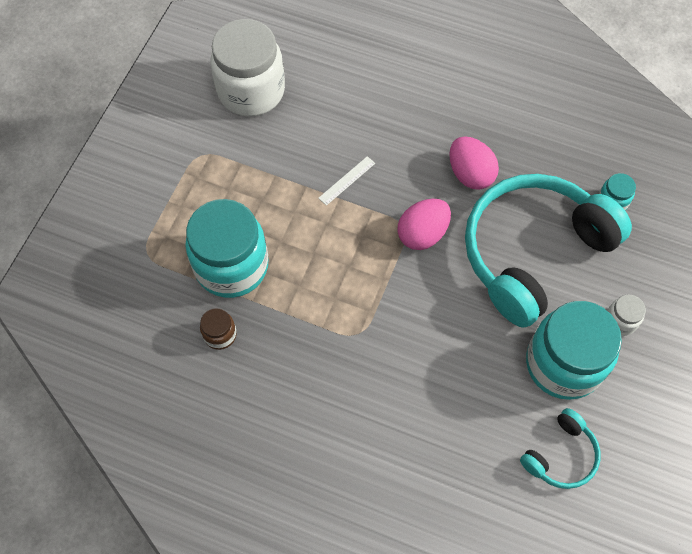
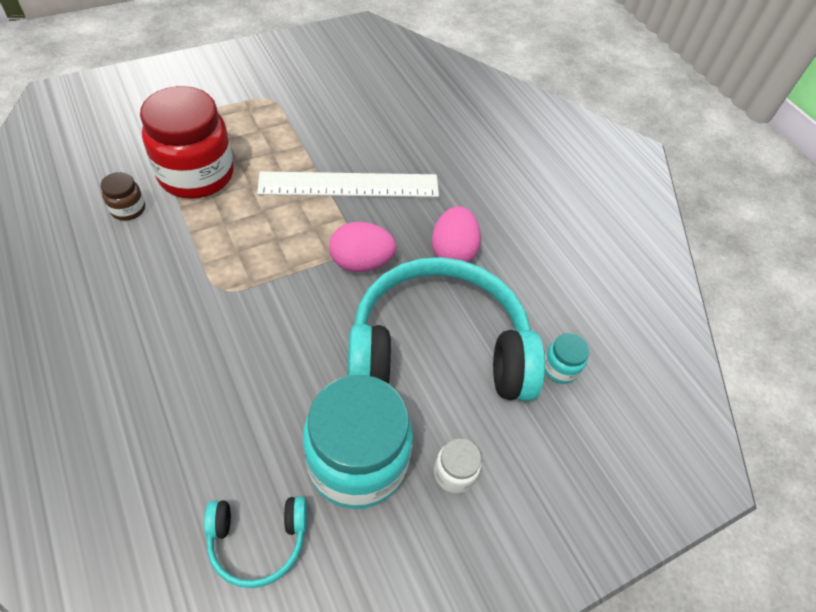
camera: 35 degrees right, 10 degrees down
(231, 266) = (196, 175): turquoise jar -> red jar
(251, 91) = (353, 87): white jar -> none
(347, 180) = (349, 185): white ruler -> white ruler, size x2.49

